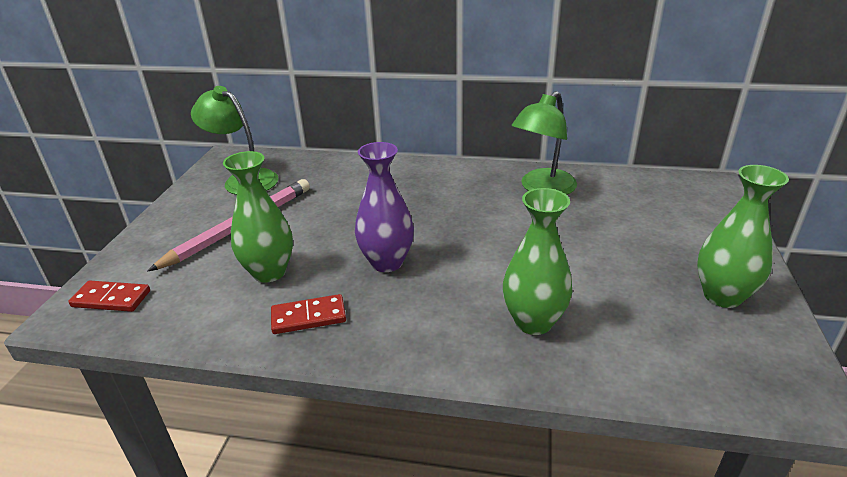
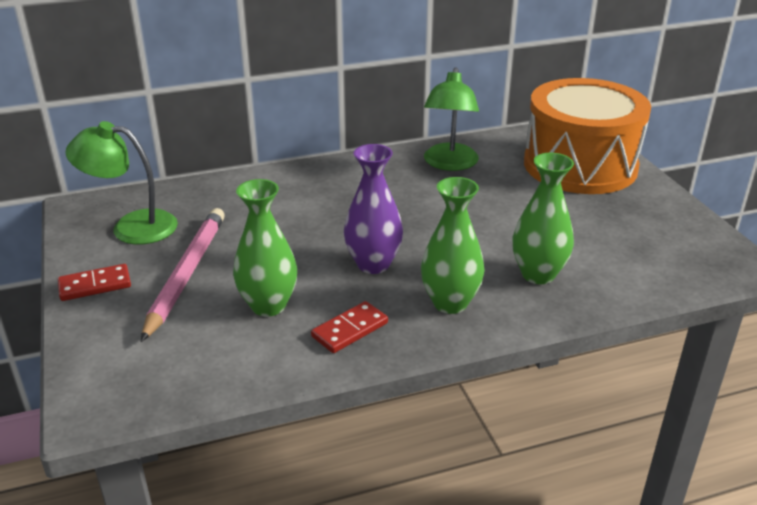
camera: 30 degrees left, 0 degrees up
(111, 299) = (123, 380): red domino -> red domino (95, 285)
(679, 221) = (580, 165): none -> orange drum
(722, 296) = (651, 215): green vase -> green vase (450, 303)

